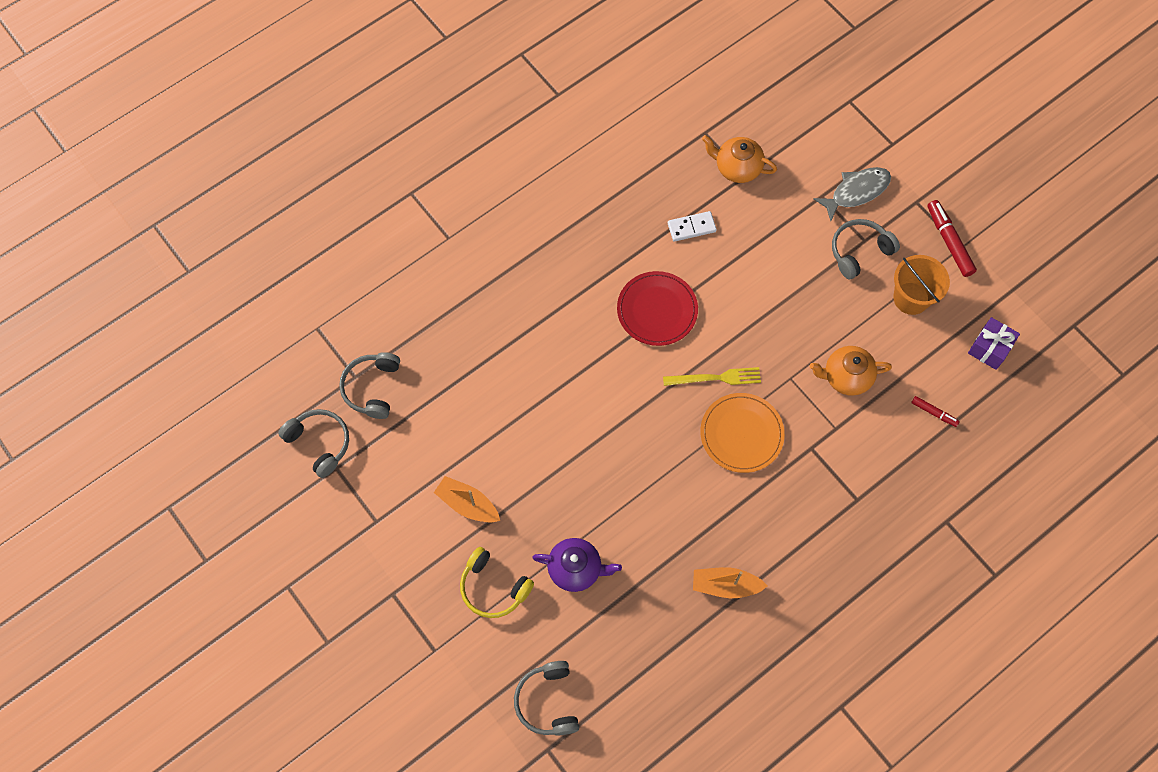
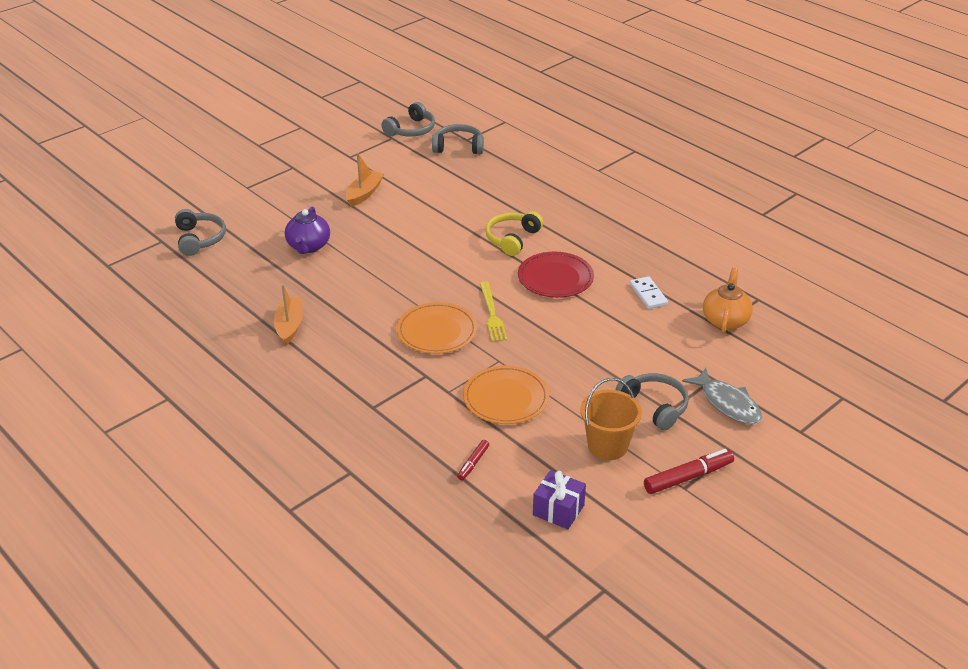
camera: 85 degrees right, 30 degrees down
(493, 587) = (295, 209): yellow headphones -> yellow headphones (512, 239)
(547, 701) = (199, 239): grey headphones -> grey headphones turned 90 degrees clockwise
(846, 377) = (506, 398): orange teapot -> orange plate

